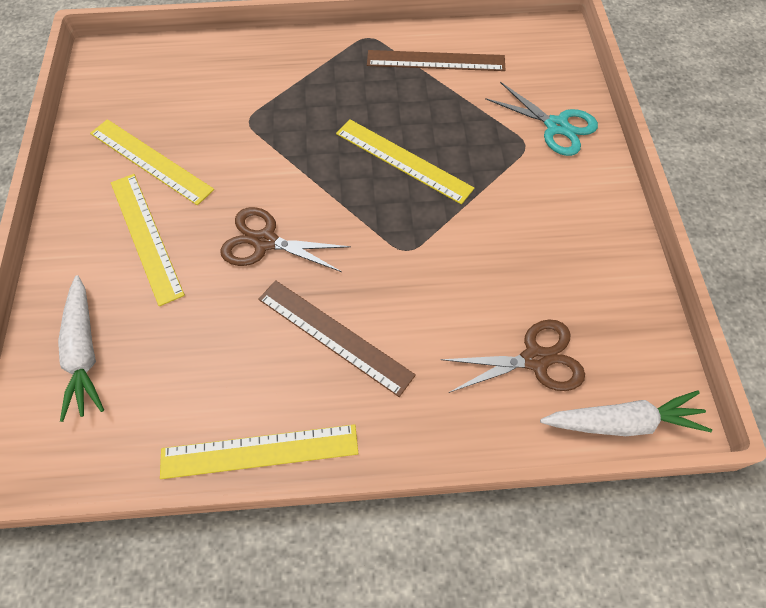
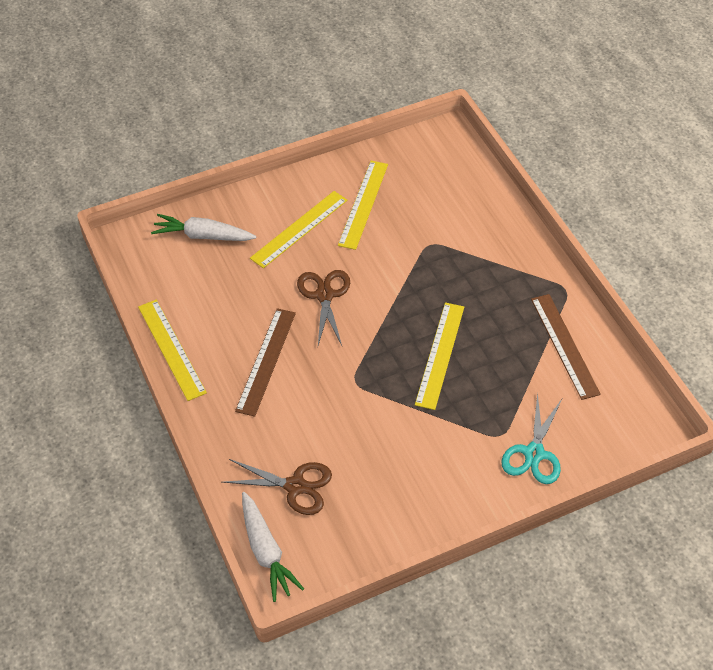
camera: 70 degrees right, 10 degrees down
(84, 352) = (203, 236): white carrot -> white carrot turned 45 degrees clockwise
(535, 359) = (295, 486): brown scissors -> brown scissors turned 45 degrees counterclockwise

